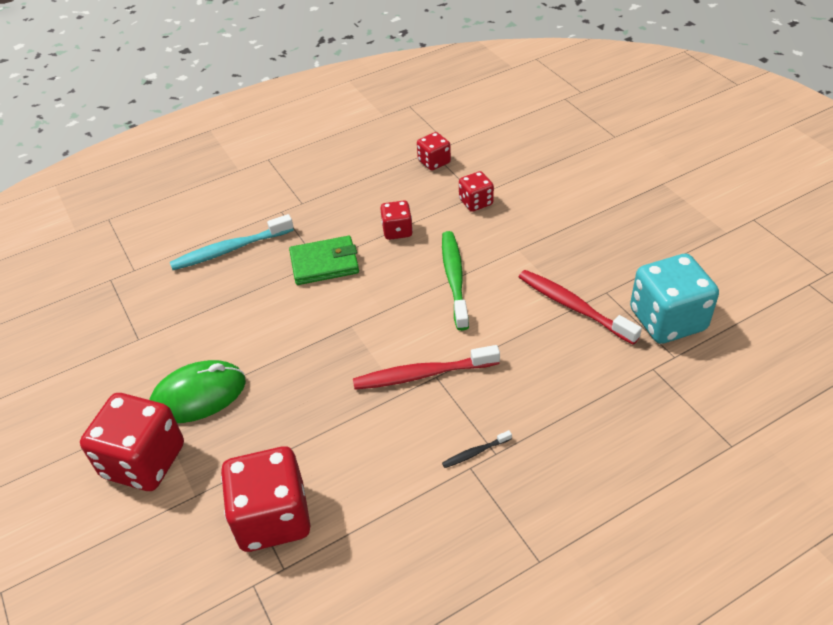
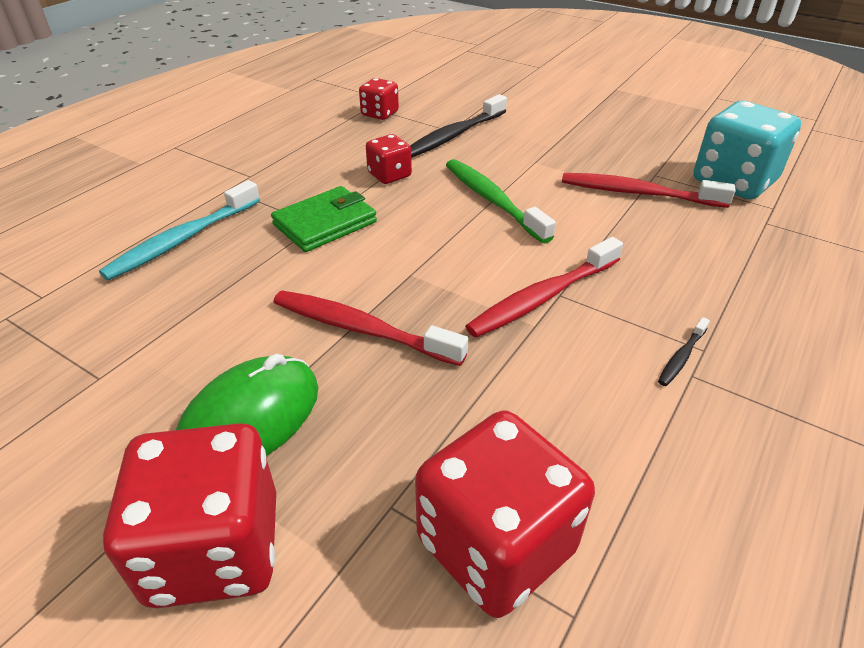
camera: 30 degrees left, 5 degrees down
(293, 358) = (362, 329): none -> red toothbrush
(476, 202) = (454, 135): red dice -> black toothbrush

